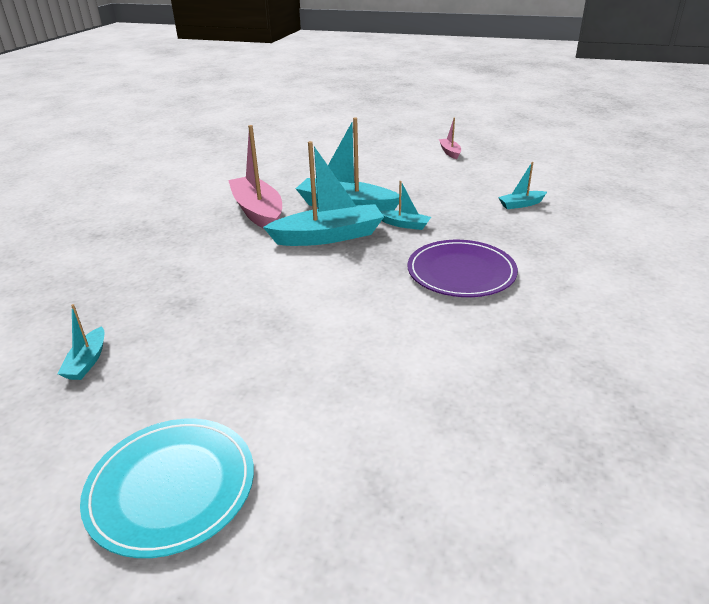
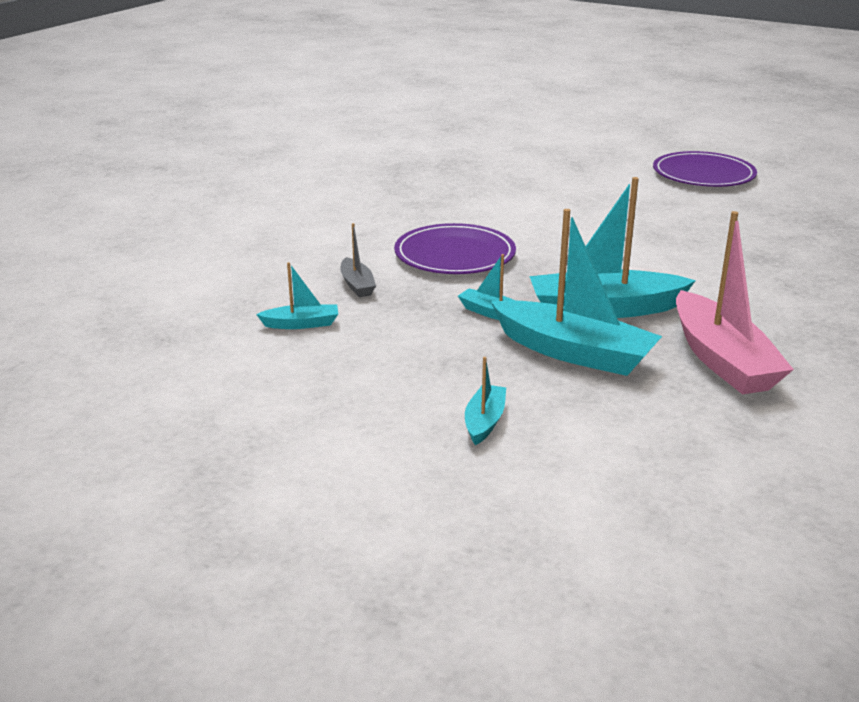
camera: 170 degrees left, 5 degrees down
(87, 361) = (821, 227): turquoise boat -> turquoise boat (484, 421)
(171, 487) = (703, 174): turquoise plate -> purple plate
(450, 152) = (312, 467): pink boat -> none
(514, 234) = (357, 285): none -> grey boat

